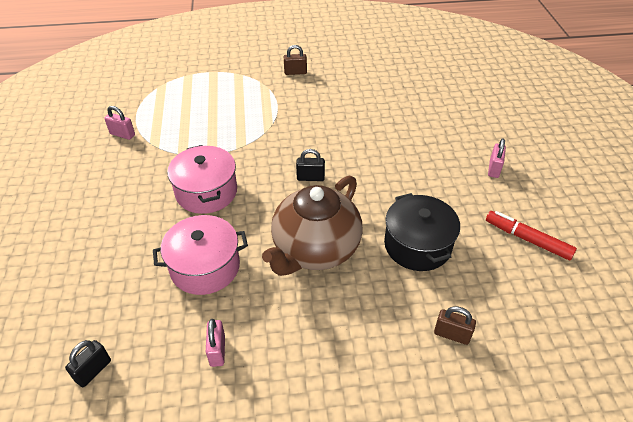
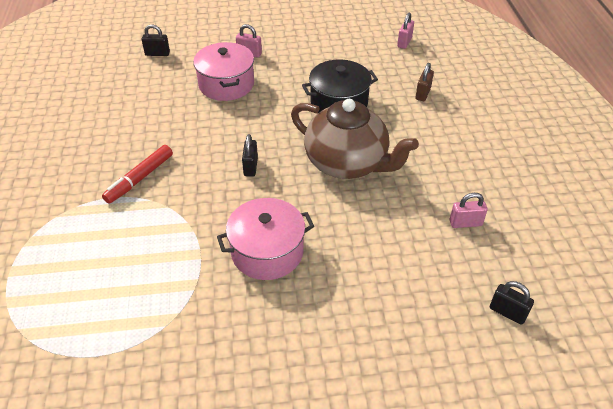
camera: 90 degrees left, 0 degrees up
(122, 134) = (140, 364): pink padlock -> pink padlock (404, 42)
(205, 267) = (375, 241): pink pot -> pink pot (226, 84)
(295, 72) = (47, 182): brown padlock -> none
(473, 106) = (157, 53): none -> black padlock
(527, 239) = (330, 48): red marker -> red marker (140, 178)

